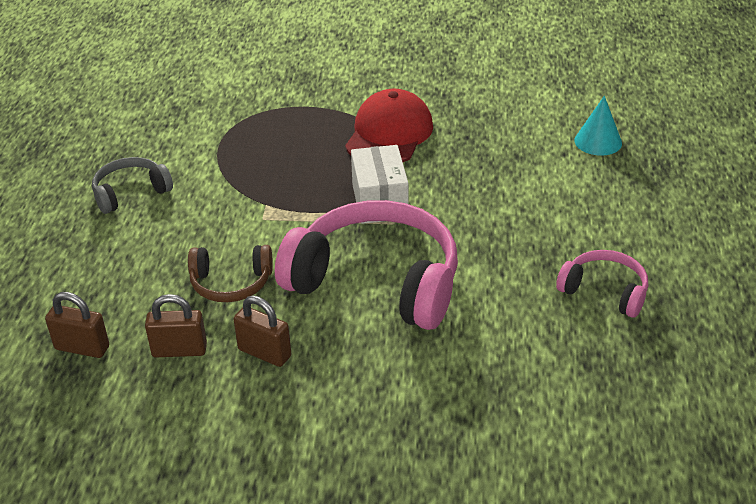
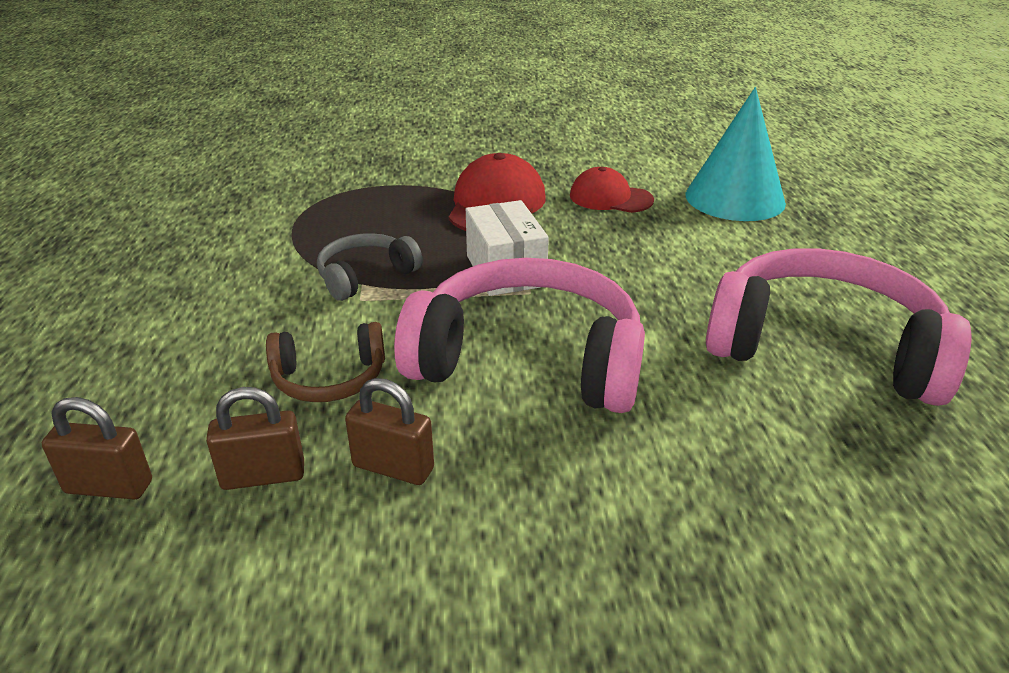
camera: 10 degrees left, 5 degrees down
(130, 193) = (181, 282): grey headphones -> grey headphones (365, 276)
(489, 133) = (610, 198): none -> red cap
(598, 141) = (734, 198): turquoise cone -> turquoise cone, size x1.82
(604, 291) = (823, 348): pink headphones -> pink headphones, size x2.02

